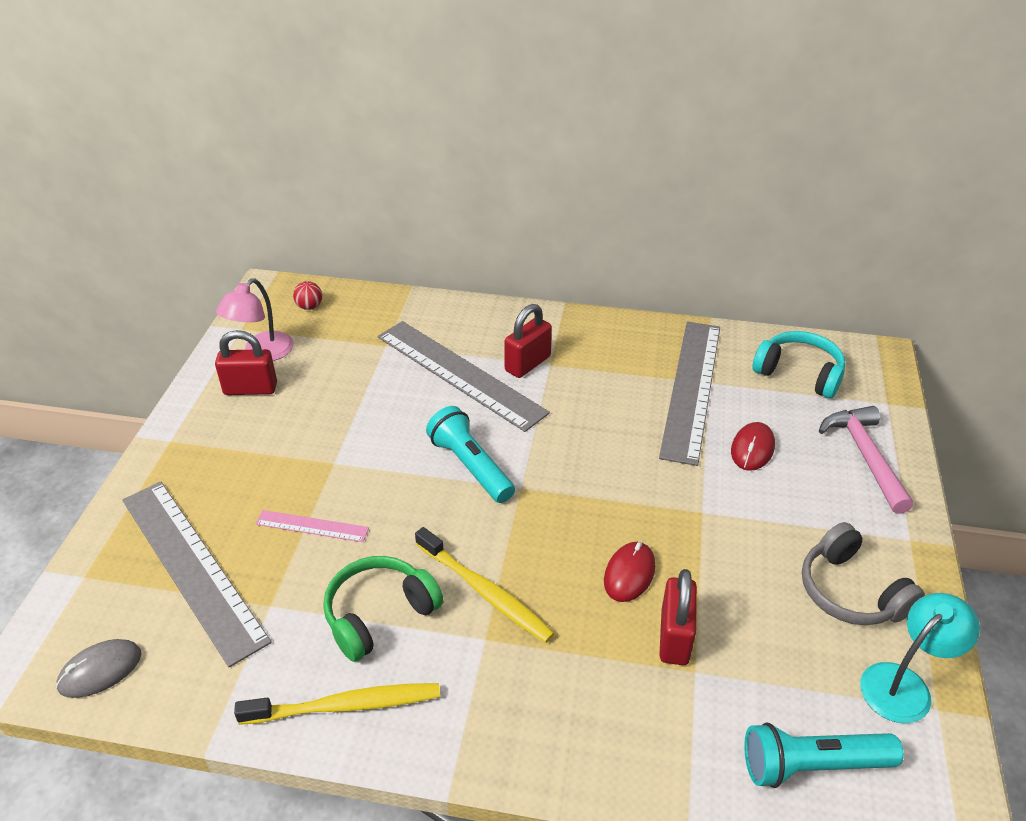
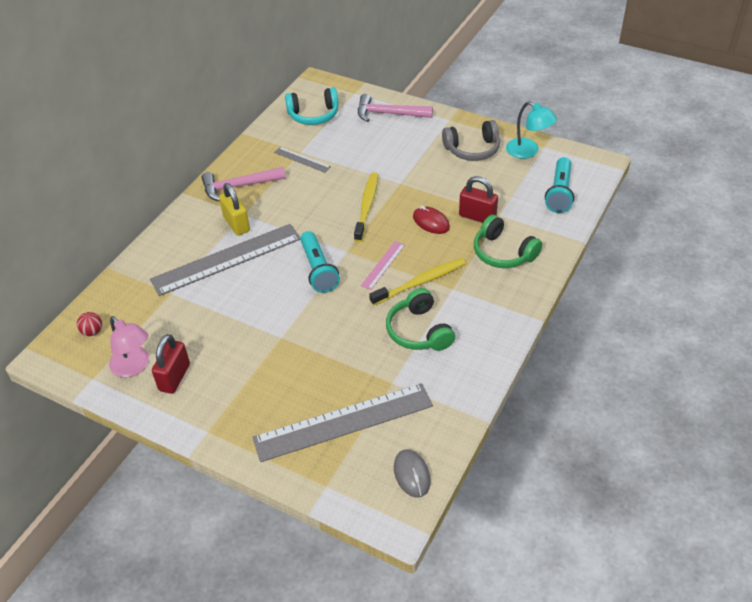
camera: 70 degrees left, 5 degrees up
(312, 526) = (334, 355): pink ruler -> pink ruler (383, 265)
(346, 706) = (476, 354): yellow toothbrush -> yellow toothbrush (367, 206)
(470, 466) = (318, 270): turquoise flashlight -> turquoise flashlight turned 90 degrees counterclockwise
(527, 364) = (236, 224): red padlock -> yellow padlock
(599, 697) = (503, 253): none -> green headphones
(600, 345) = (238, 186): none -> pink hammer
(691, 388) = (302, 159): grey ruler -> grey ruler, size x0.46
(752, 449) = (363, 151): red mouse -> none
(799, 373) = (313, 115): turquoise headphones -> turquoise headphones turned 150 degrees counterclockwise
(904, 684) = (528, 151): turquoise lamp -> turquoise lamp turned 150 degrees clockwise

